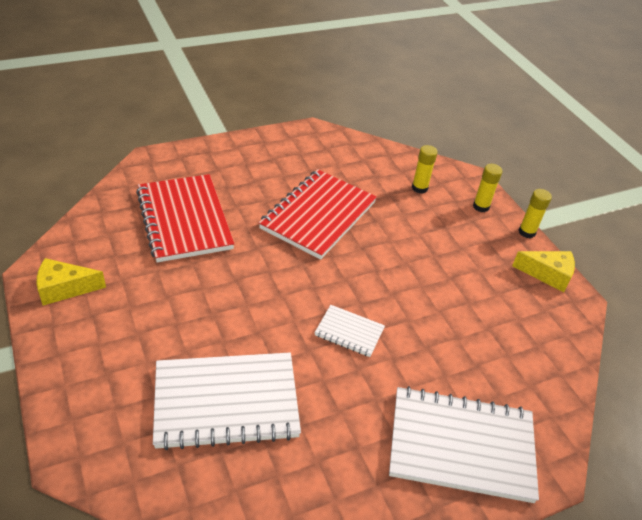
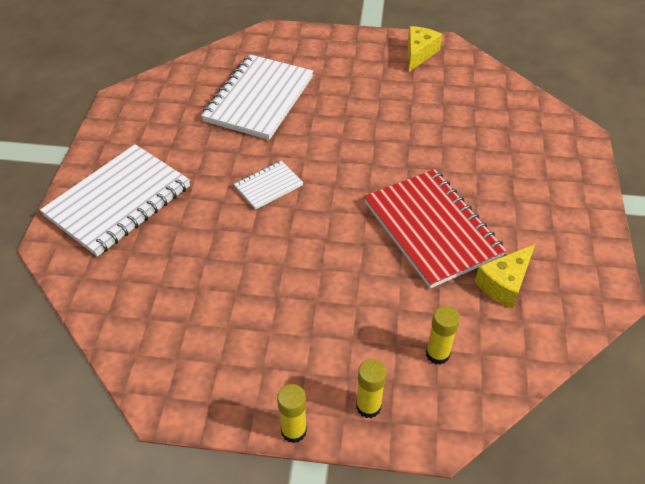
camera: 125 degrees right, 5 degrees up
(184, 220) = (471, 132): red notebook -> none
(547, 274) = (217, 399): yellow cheese -> yellow cheese (504, 283)

